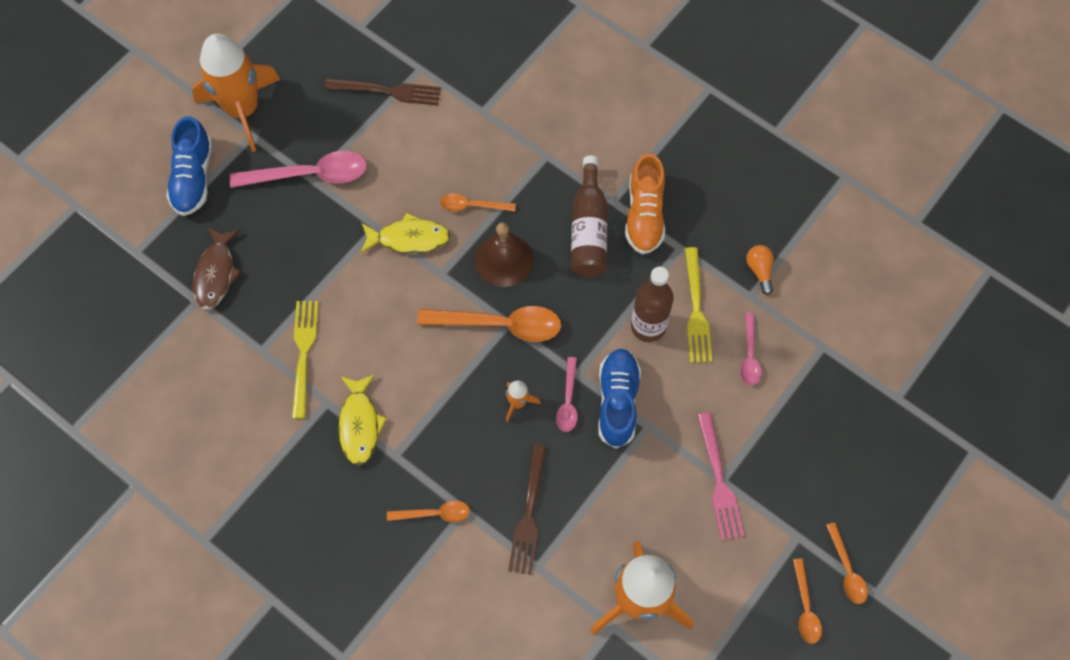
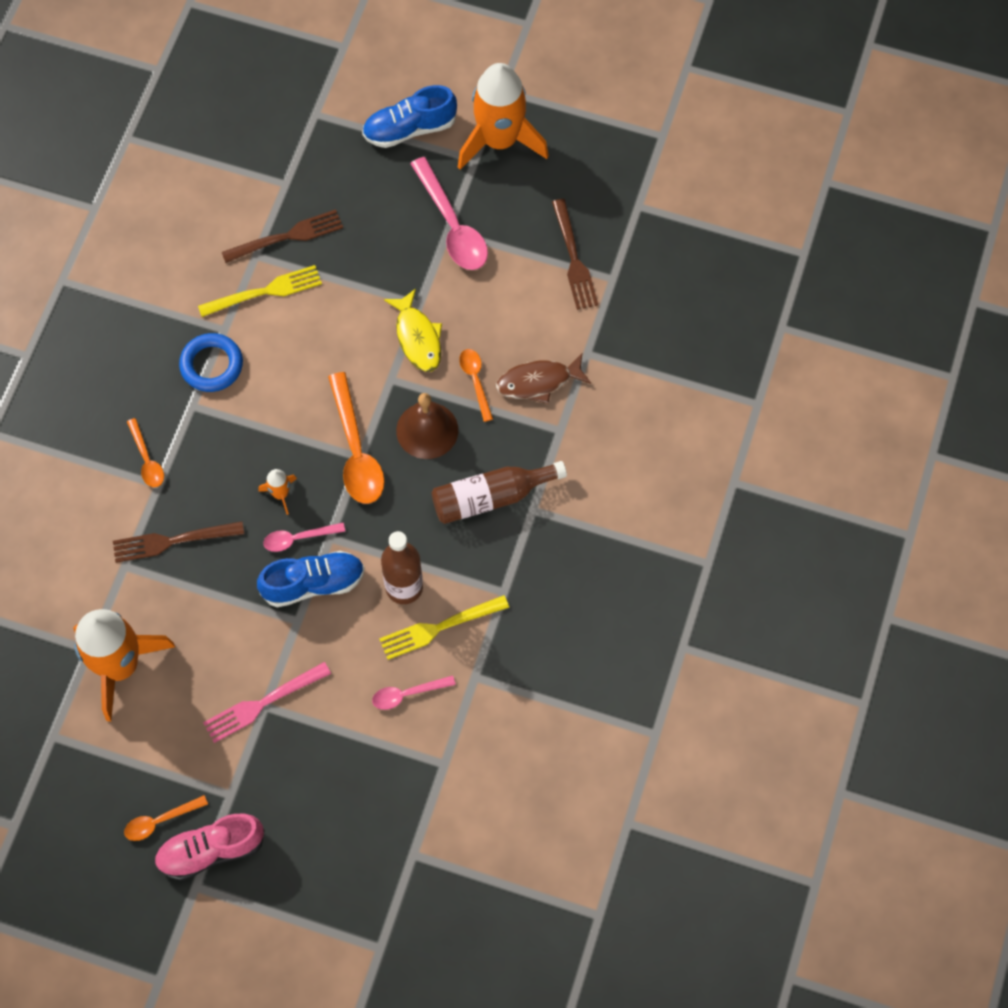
camera: 70 degrees right, 0 degrees up
(216, 274) = (318, 188): brown fish -> brown fish (538, 382)
(254, 316) = (287, 237): none -> brown fork
(360, 424) = (212, 365): yellow fish -> blue ring
(644, 215) = (528, 545): orange shoe -> none
(759, 270) = (507, 677): orange light bulb -> none
(846, 569) = (211, 850): orange spoon -> pink shoe

